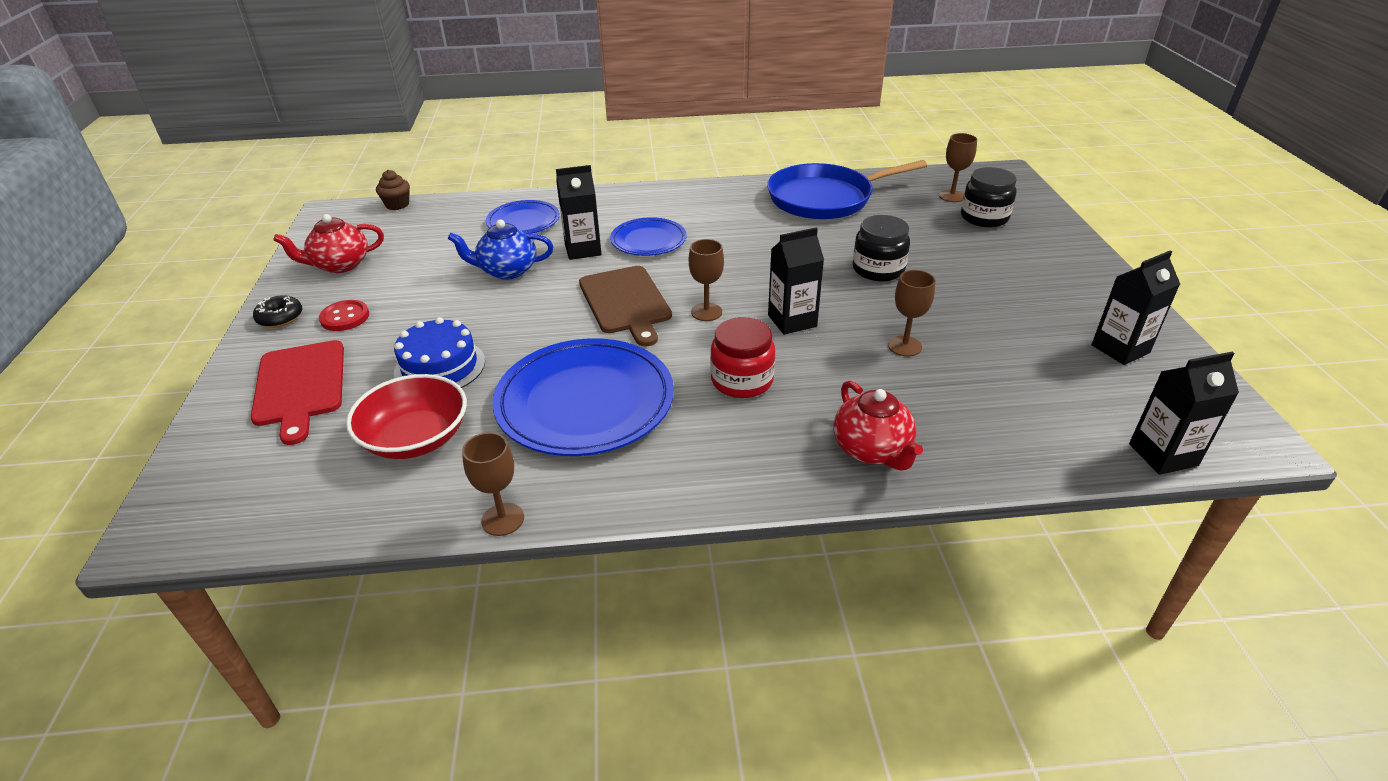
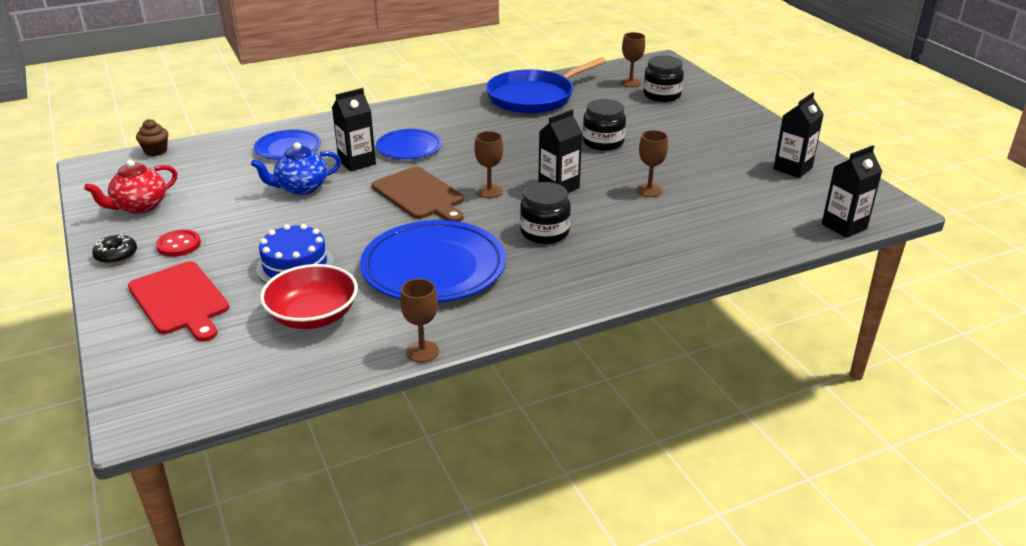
camera: 20 degrees left, 5 degrees down
(742, 380) = (544, 232): red jar -> black jar
(872, 450) = (661, 258): red teapot -> none

